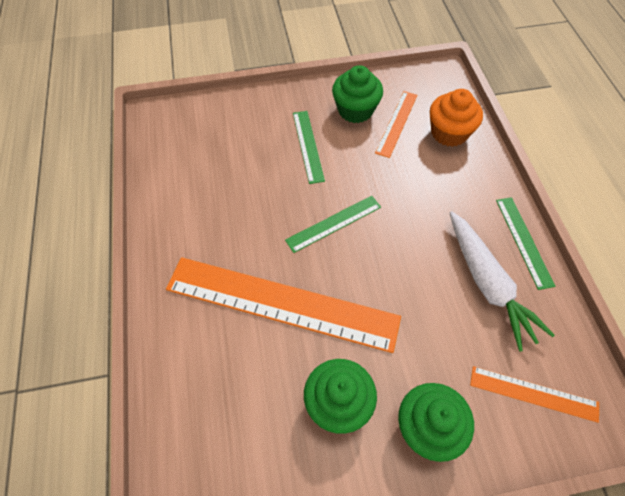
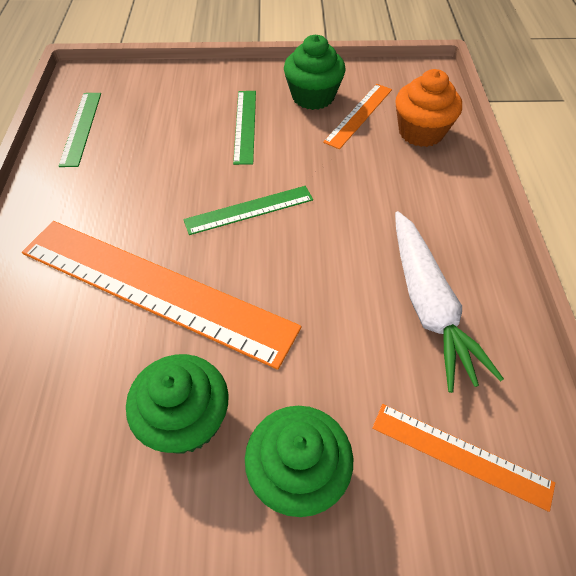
camera: 10 degrees right, 5 degrees down
(523, 241) = (489, 262): green ruler -> green ruler (81, 128)

